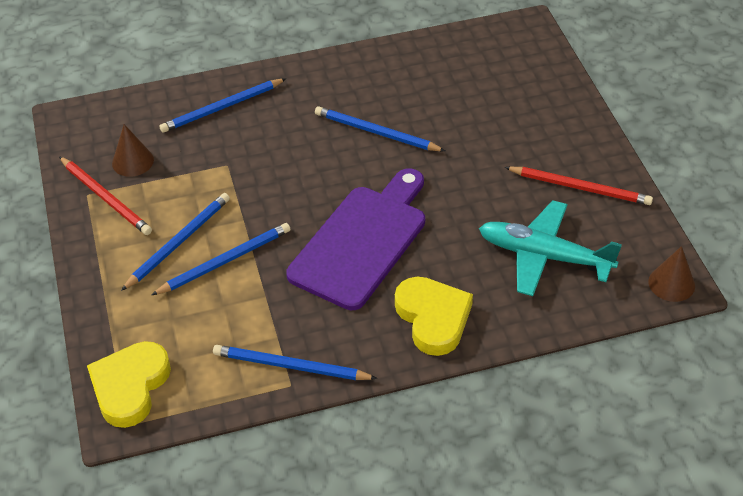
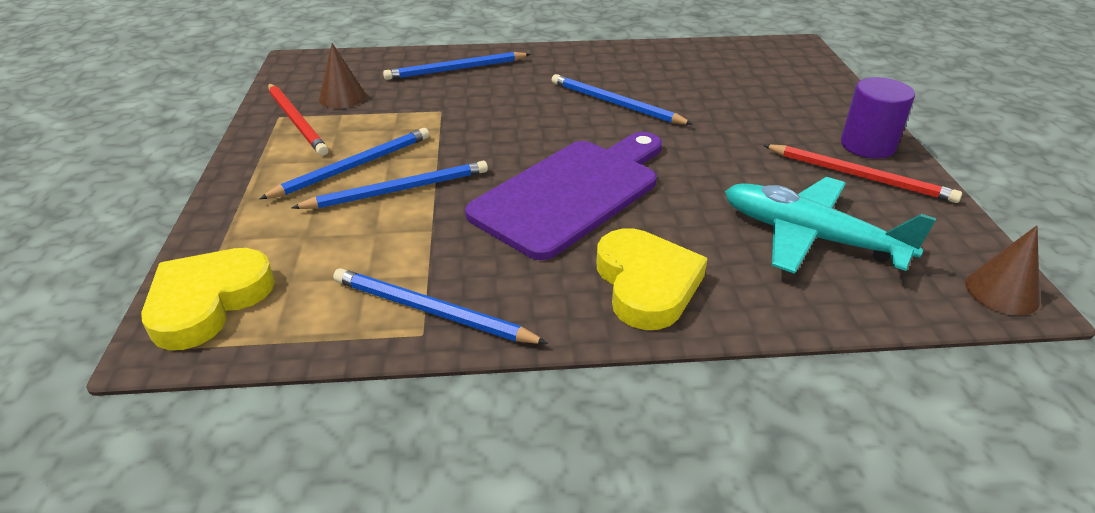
camera: 10 degrees right, 10 degrees down
(587, 151) = (867, 145): none -> purple cylinder

